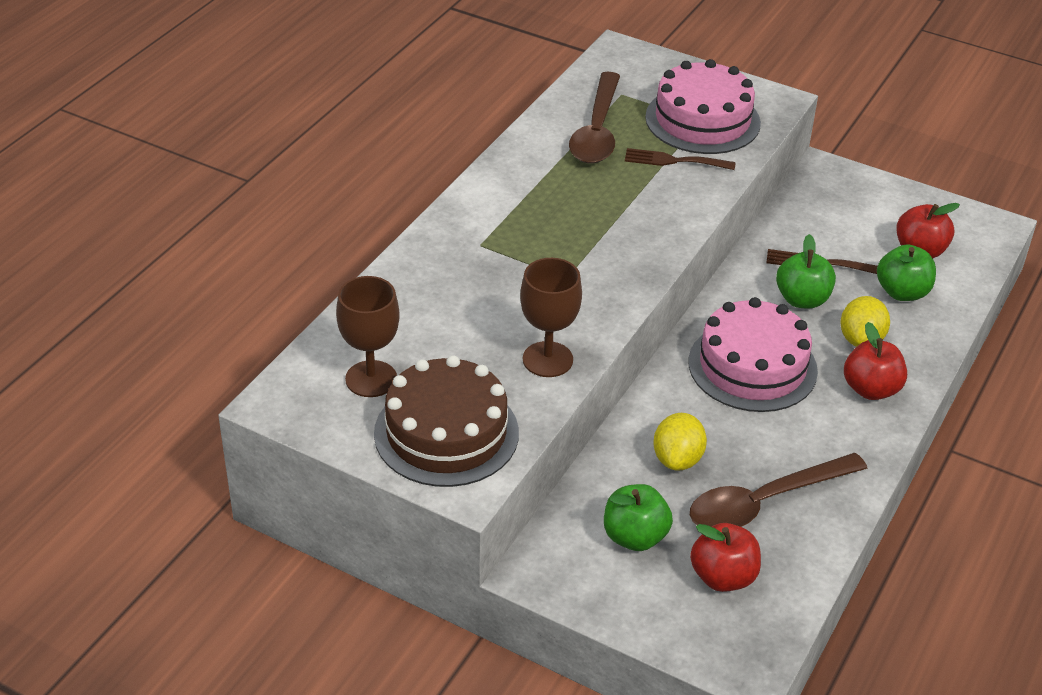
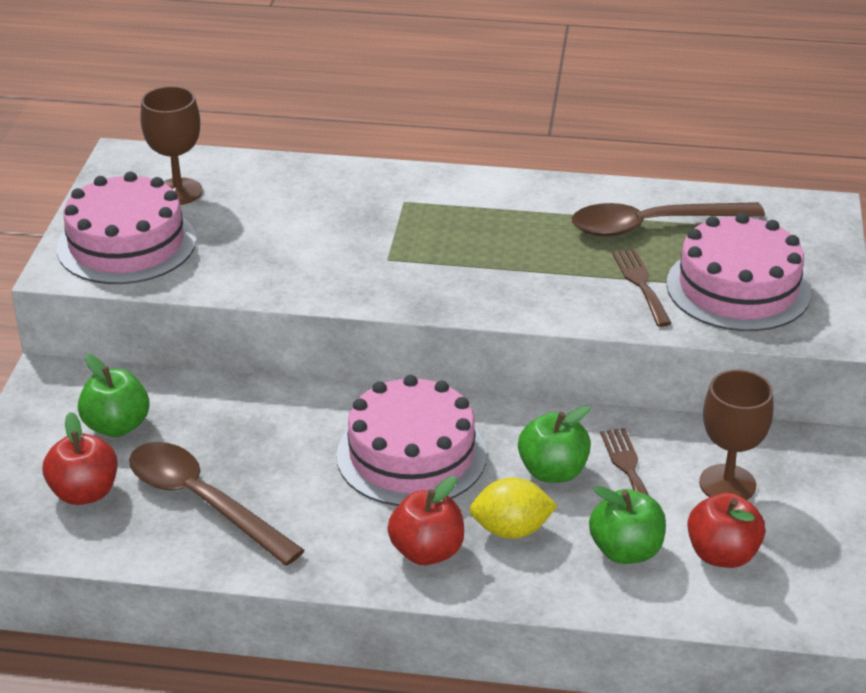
camera: 70 degrees right, 5 degrees down
(446, 433) = (126, 244): brown cake -> pink cake
(547, 359) = (256, 274): brown goblet -> brown goblet (727, 484)
(677, 459) = (238, 431): yellow lemon -> none

